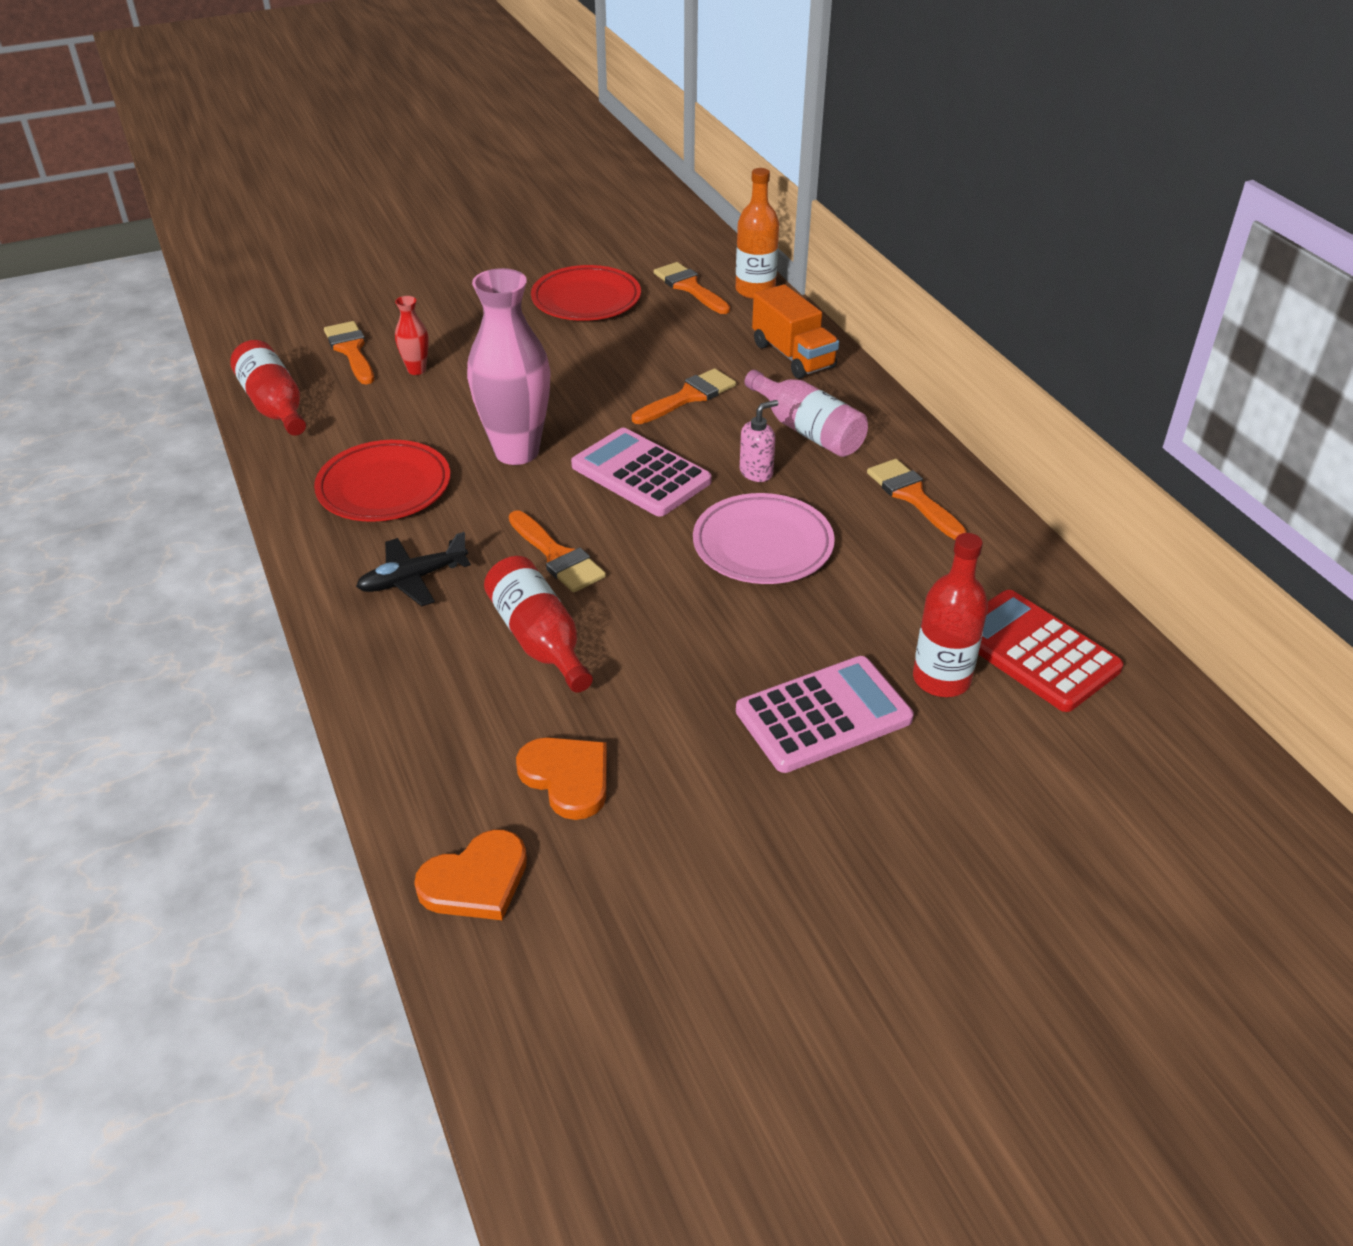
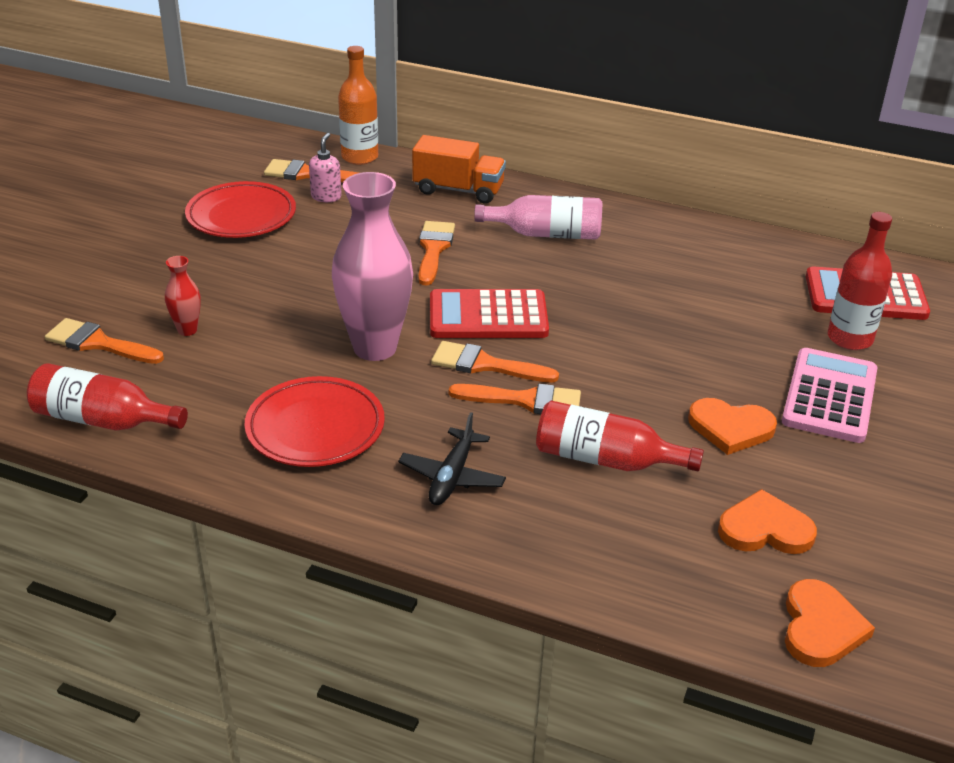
camera: 45 degrees left, 5 degrees down
(641, 474) = (488, 316): pink calculator -> red calculator
(683, 682) = (730, 428): none -> orange heart
(756, 472) = (559, 276): pink soap dispenser -> pink soap dispenser (326, 197)
(762, 545) = (638, 319): pink plate -> none
(912, 496) = (670, 243): orange brush -> orange brush (485, 365)

